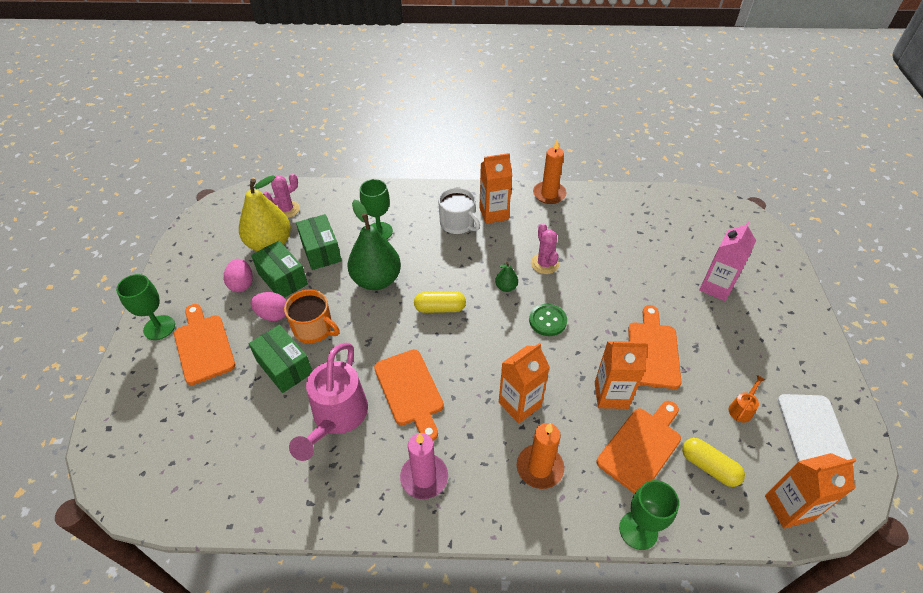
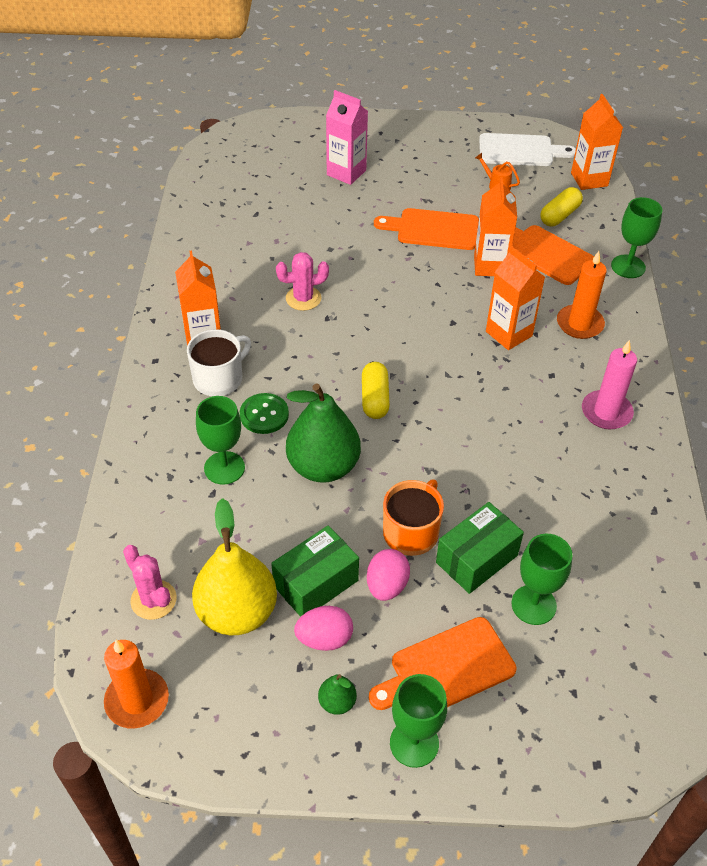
camera: 90 degrees left, 0 degrees up
(238, 400) = (533, 605): none -> green goblet
(321, 251) = (259, 539): green box -> none
(337, 417) = (545, 494): pink watering can -> none
(410, 390) = (500, 426): orange cutting board -> none
(506, 287) = (341, 335): green pear -> green pear (337, 702)
(547, 321) = (394, 303): green button -> green button (264, 415)
(549, 194) = (173, 283): orange candle -> orange candle (137, 700)

